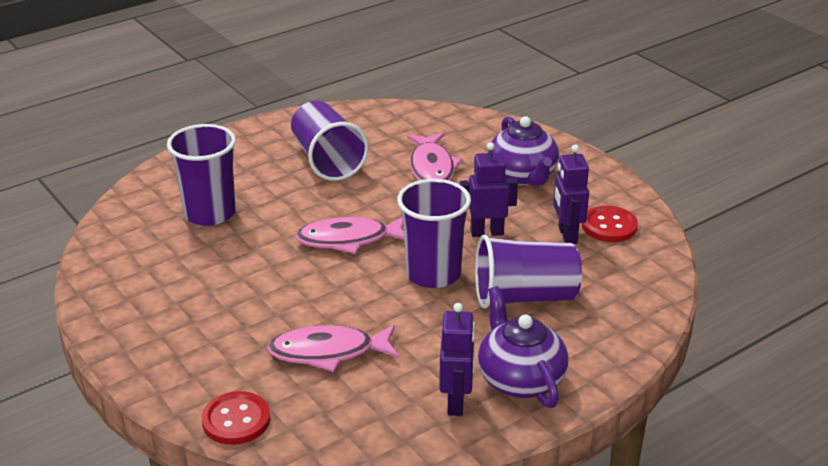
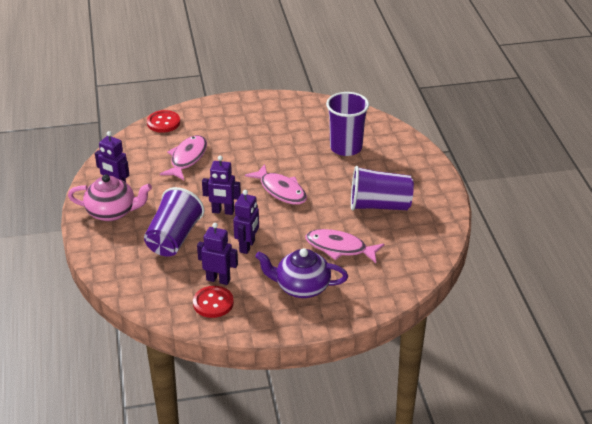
camera: 115 degrees right, 5 degrees up
(349, 240) = (281, 190): pink fish -> pink fish turned 120 degrees clockwise
(433, 274) = (223, 211): purple cup -> purple robot
(520, 379) = (112, 212): purple teapot -> pink teapot

